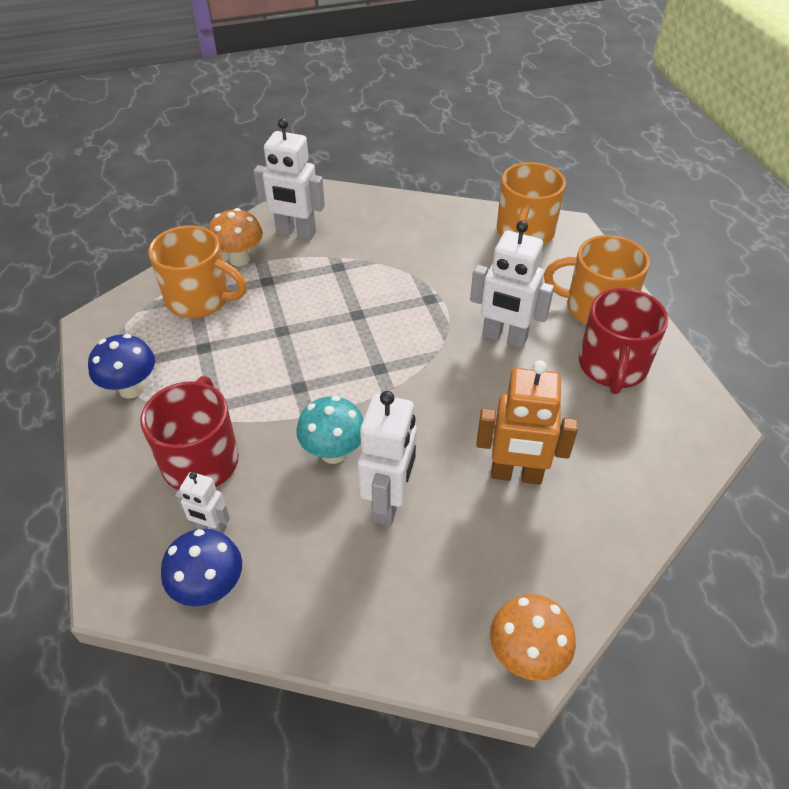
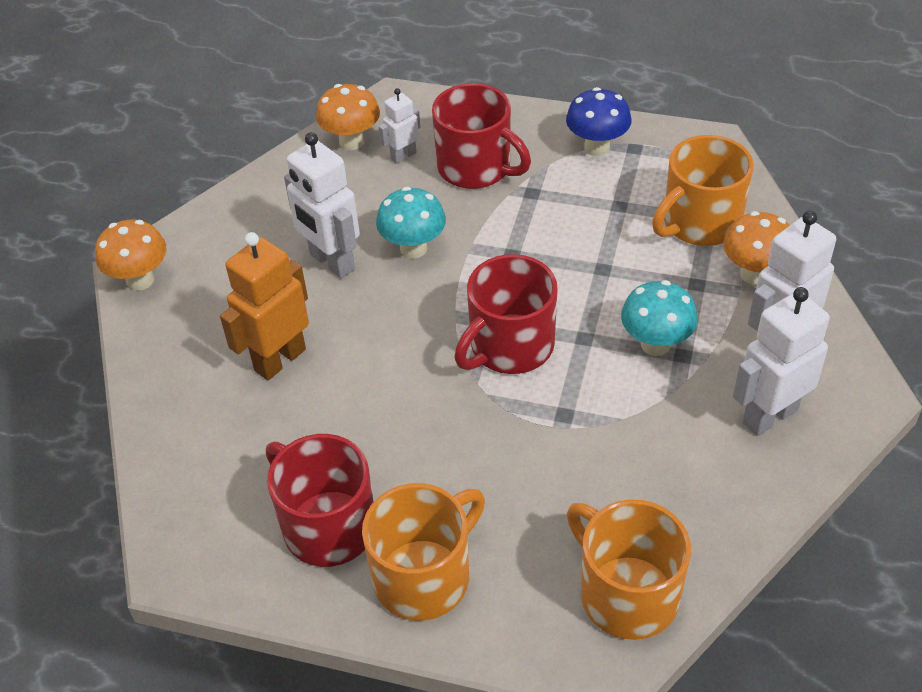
camera: 125 degrees right, 0 degrees up
(210, 588) = (351, 142): blue mushroom -> orange mushroom
(337, 281) = (655, 344): none -> turquoise mushroom
(394, 347) = (510, 346): none -> red mug
(504, 338) = (449, 450): white robot -> white robot (769, 416)

